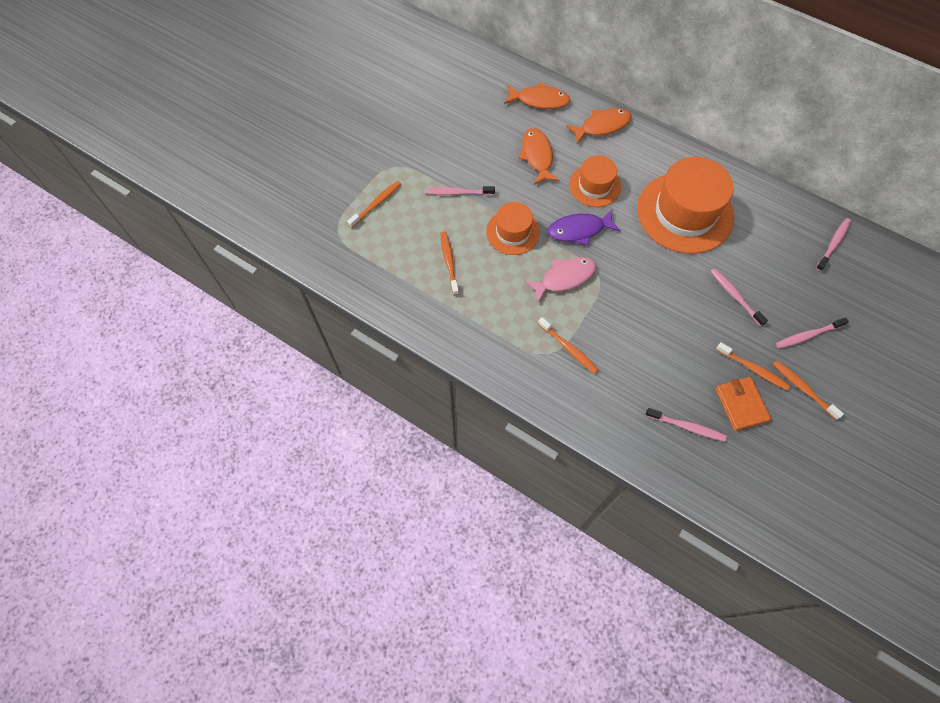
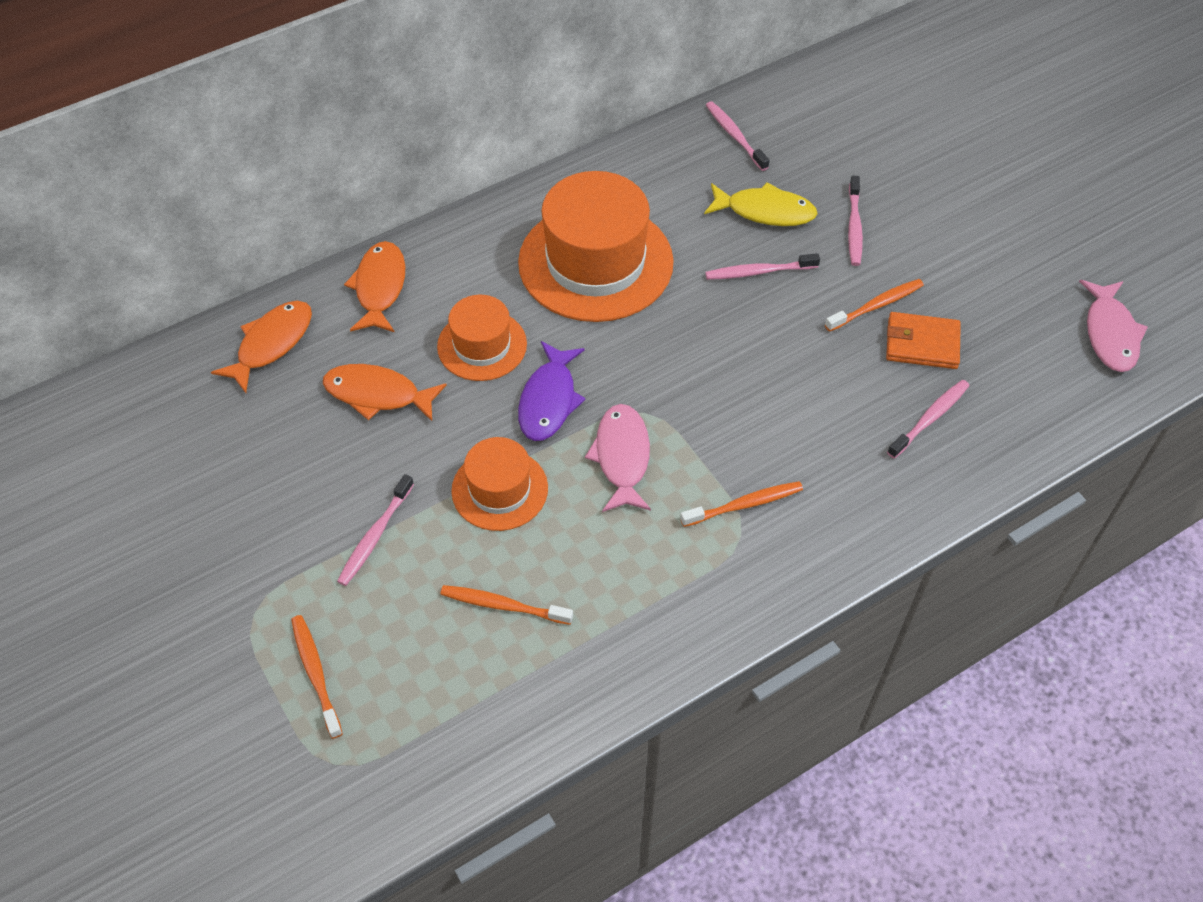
camera: 65 degrees left, 10 degrees down
(784, 282) = (765, 211): none -> yellow fish
(803, 388) = (927, 269): orange toothbrush -> none
(826, 519) = (1110, 334): none -> pink fish

